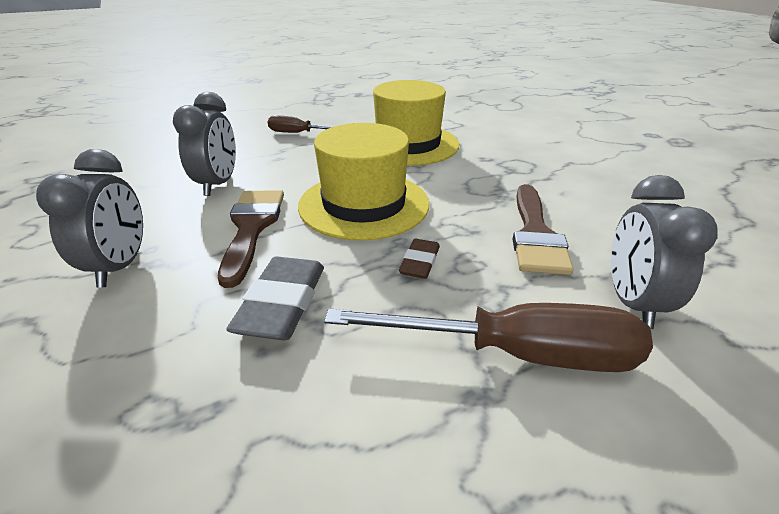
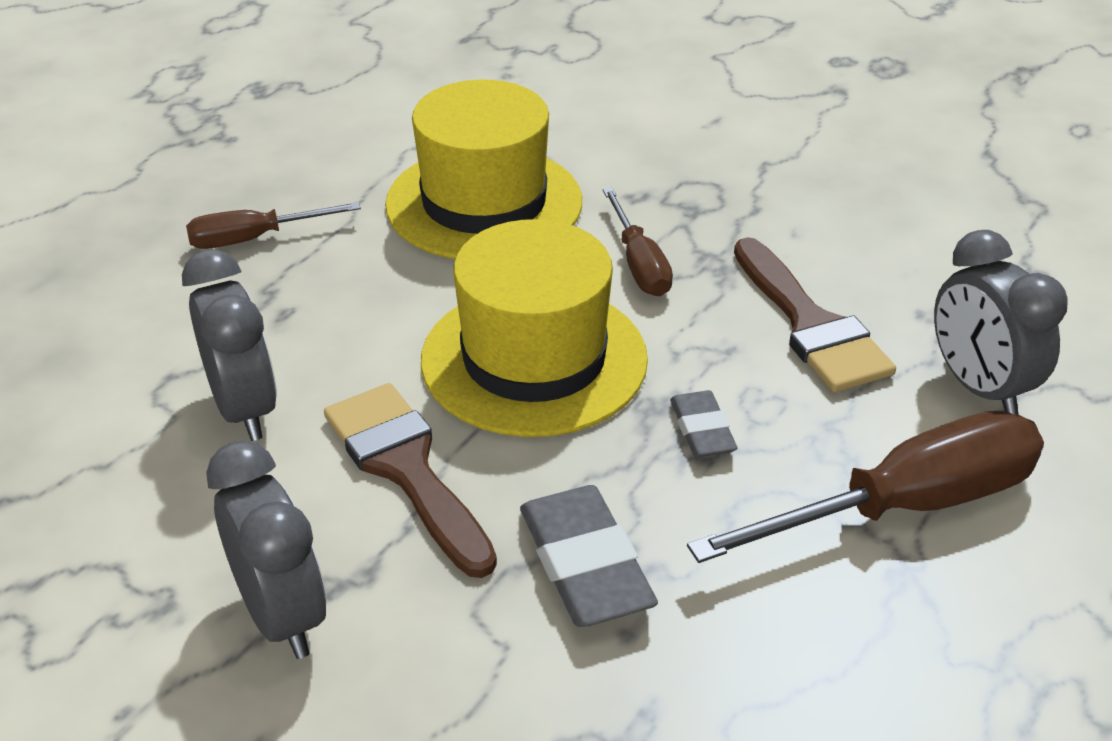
camera: 30 degrees left, 5 degrees up
(420, 262) = (702, 429): brown eraser -> grey eraser
(459, 183) = (639, 264): none -> brown screwdriver

